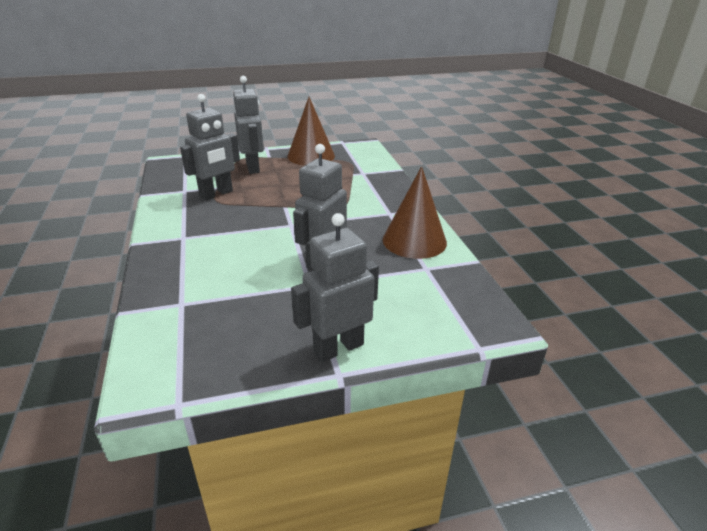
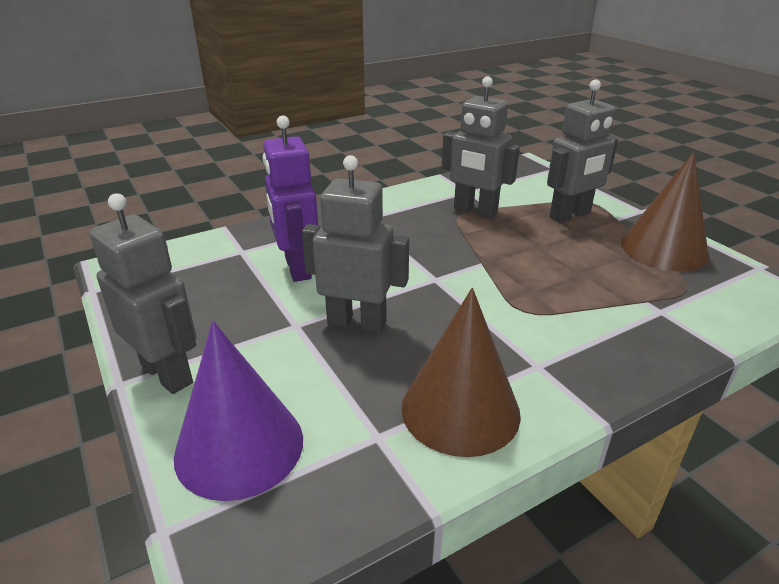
camera: 75 degrees right, 0 degrees up
(234, 277) = (297, 268): none -> purple robot
(421, 316) = (239, 446): none -> purple cone

